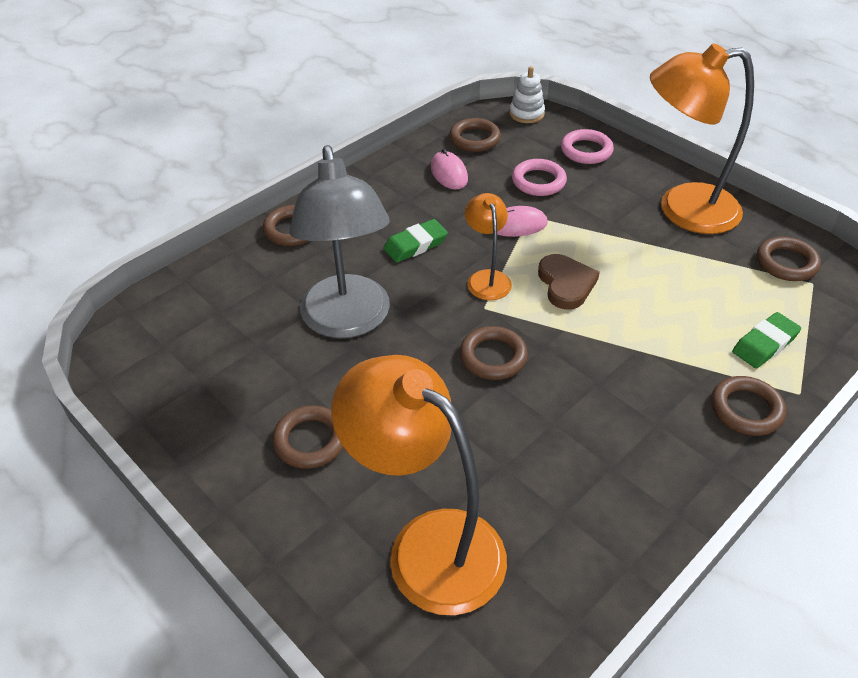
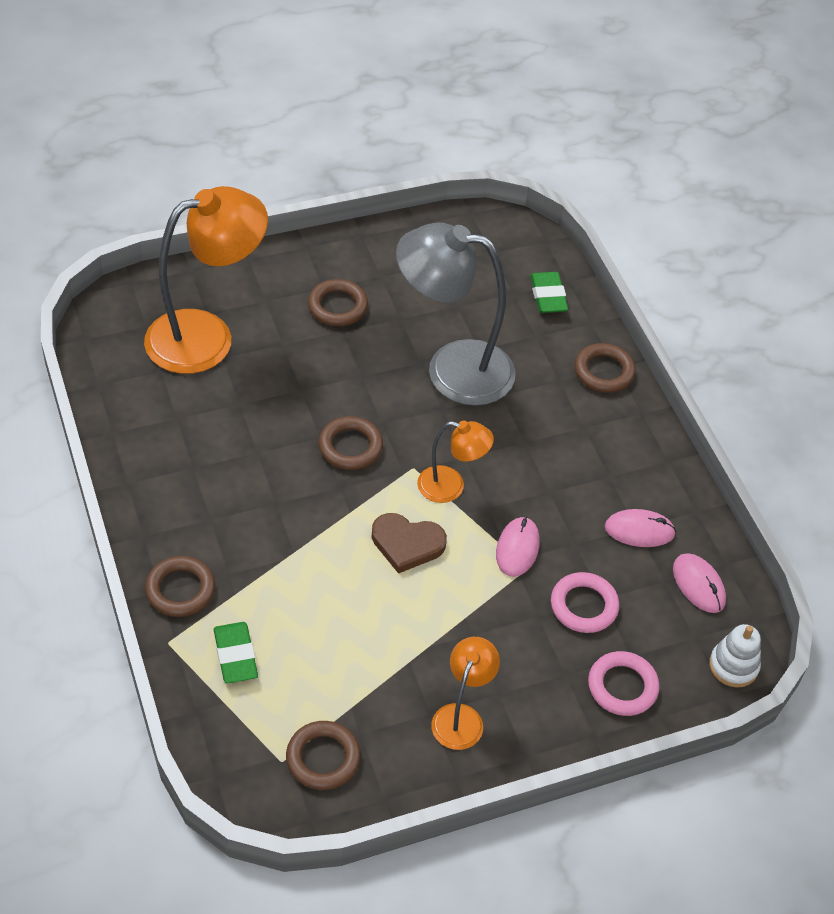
camera: 110 degrees right, 5 degrees up
(415, 245) = (530, 453): green eraser -> green eraser (548, 296)
(474, 139) = (698, 585): brown ring -> pink mouse
(682, 210) = (461, 717): orange lamp -> orange lamp, size x0.51

